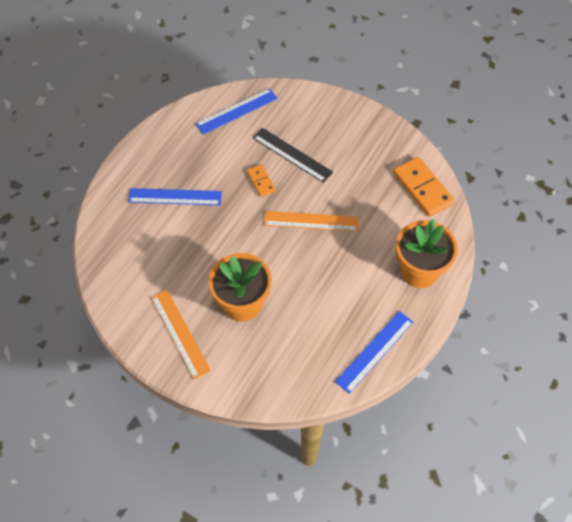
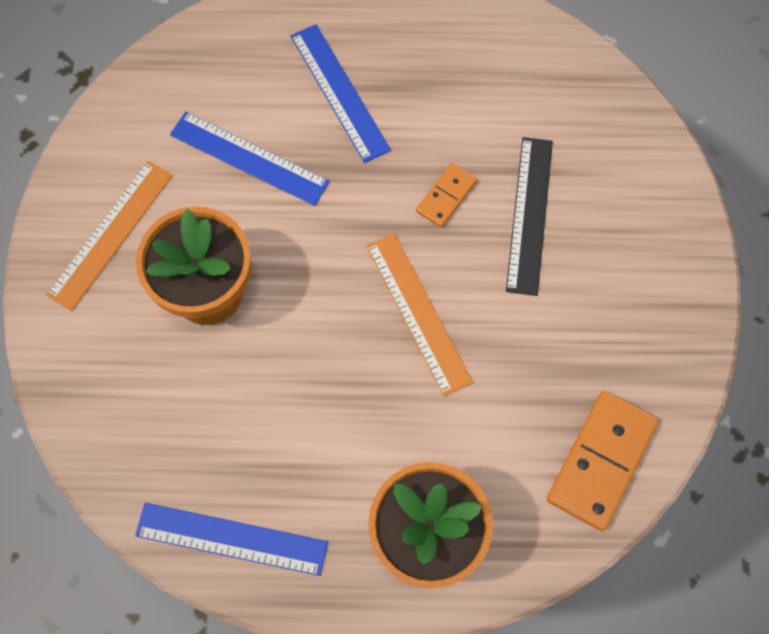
camera: 60 degrees right, 10 degrees up
(236, 111) = (559, 85): blue ruler -> blue ruler (249, 158)

